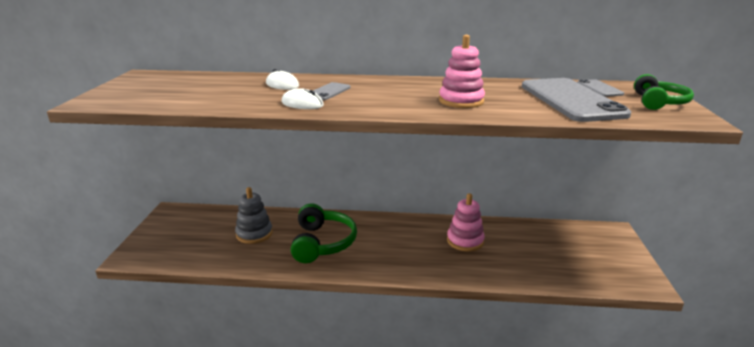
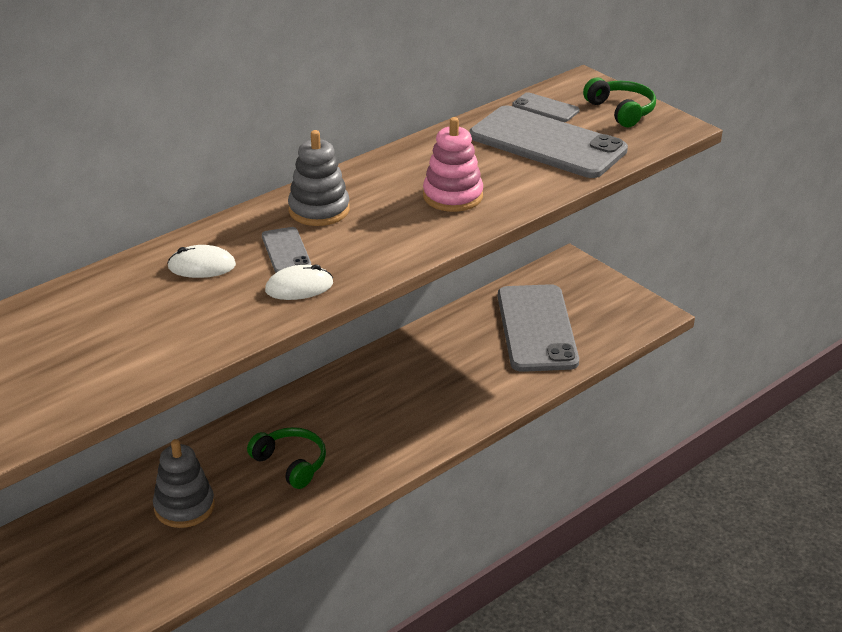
camera: 45 degrees left, 10 degrees up
(322, 243) = (291, 464): green headphones -> green headphones, size x0.65
(378, 85) = (319, 210): none -> grey stacking toy
(465, 241) = (443, 363): pink stacking toy -> none
(547, 252) = (536, 328): none -> grey phone

